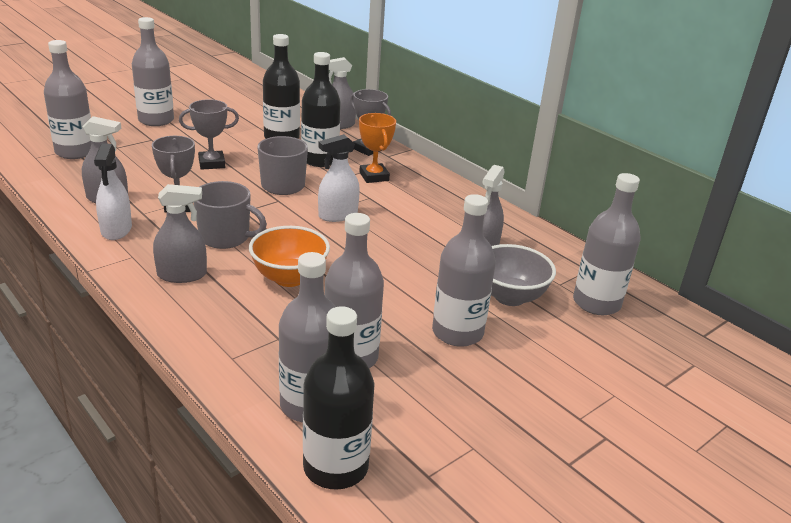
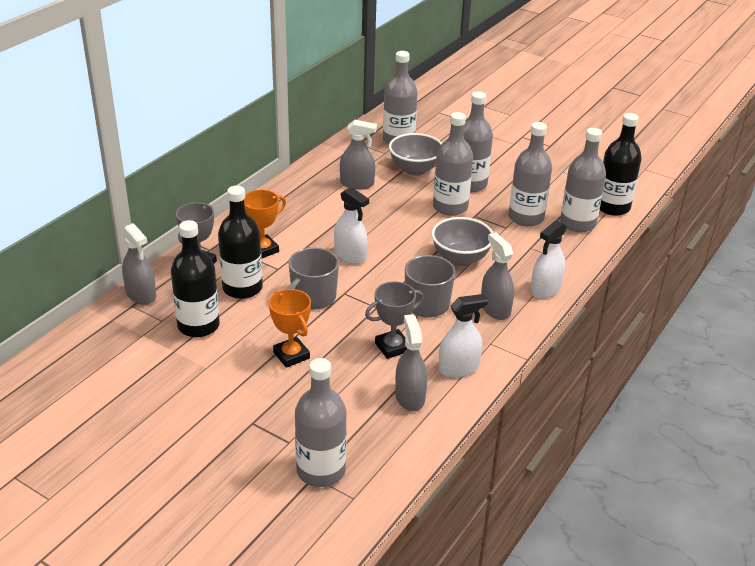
camera: 105 degrees left, 5 degrees up
(156, 120) = (192, 441): grey bottle -> grey bottle (450, 207)
(185, 321) = (545, 289): none -> white spray bottle
(212, 163) = (291, 355): grey trophy -> orange trophy
(289, 278) = (460, 259): orange bowl -> grey bowl

